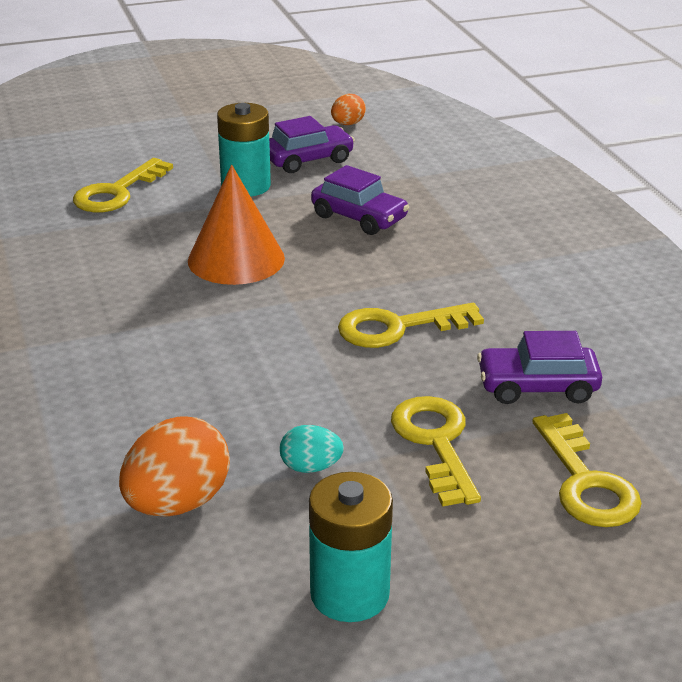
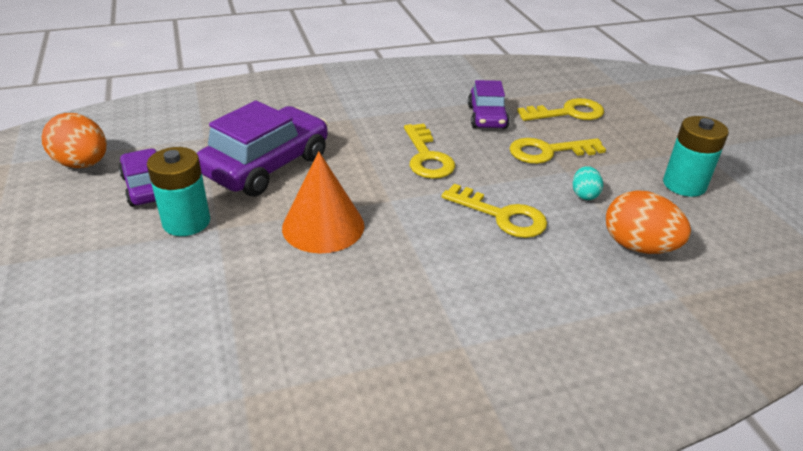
camera: 90 degrees left, 5 degrees up
(117, 192) = (164, 308): yellow key -> yellow key (502, 216)
(347, 124) = (83, 164): orange egg -> orange egg, size x1.86
(359, 217) = (267, 165): purple car -> purple car, size x1.71

